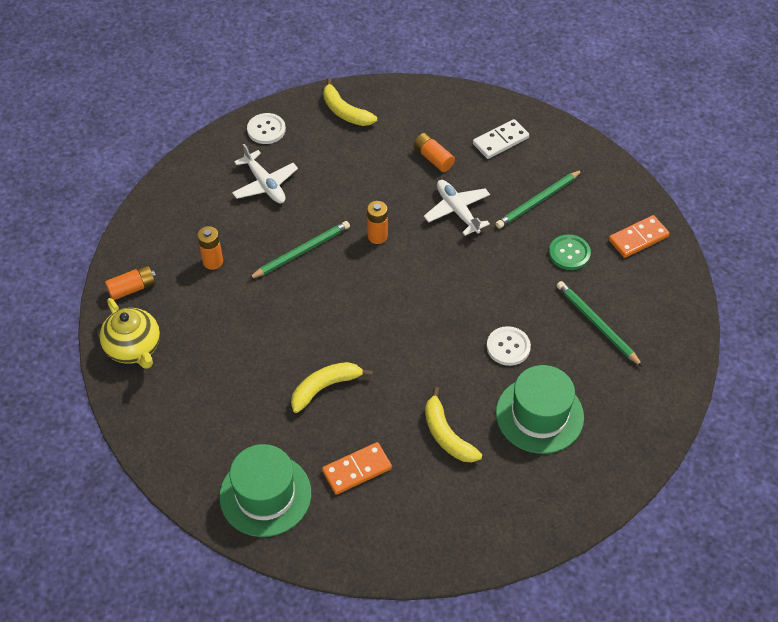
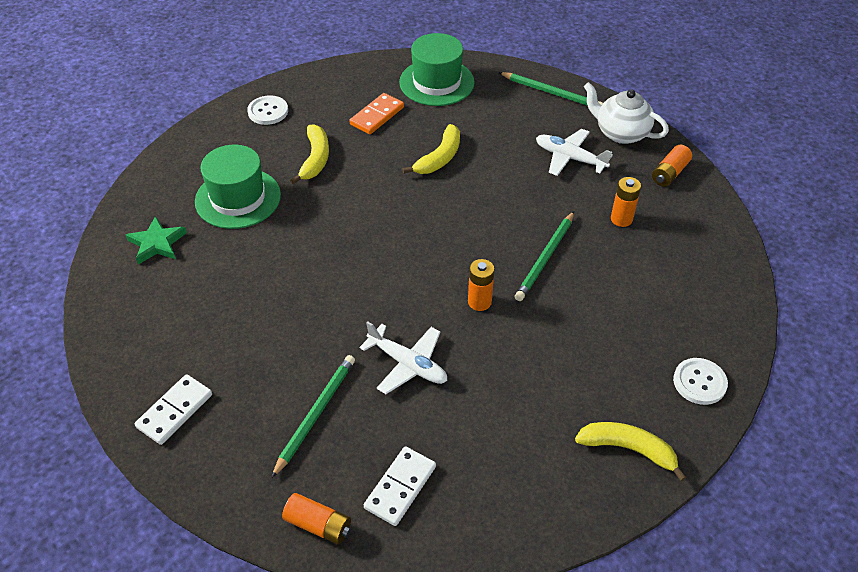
camera: 155 degrees right, 5 degrees down
(134, 348) = (620, 133): yellow teapot -> white teapot
(265, 184) = (641, 314): white plane -> white plane (569, 158)
(433, 158) = (474, 424): orange battery -> orange battery (318, 525)
(447, 435) = (315, 159): yellow banana -> yellow banana turned 60 degrees clockwise
(508, 347) = (288, 242): white button -> white button (268, 111)
(569, 253) = (255, 361): green button -> none
(597, 324) = (203, 294): green pencil -> green pencil (551, 93)
(628, 391) = (157, 243): none -> green star
(638, 238) = (174, 411): orange domino -> white domino

